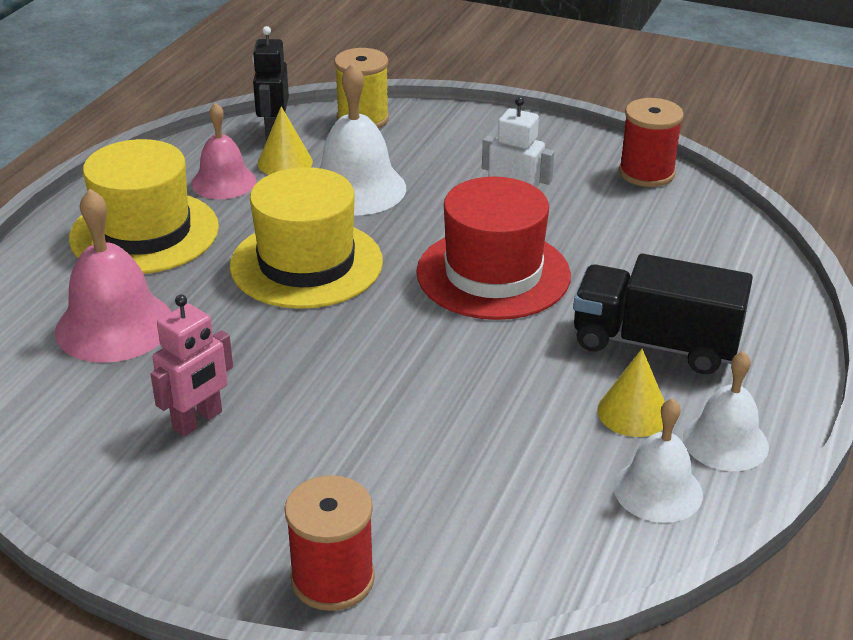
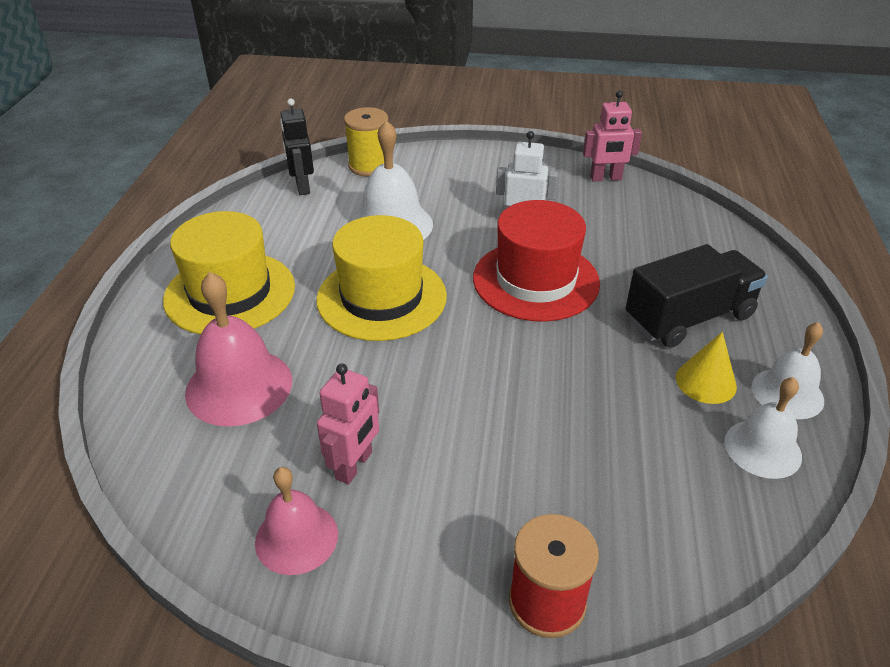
camera: 15 degrees left, 5 degrees up
(223, 182) = (279, 236): pink bell -> pink bell (296, 537)
(285, 162) = (323, 211): yellow cone -> none
(646, 173) = (605, 178): red spool -> pink robot
(655, 344) = (689, 318): black truck -> black truck turned 150 degrees clockwise

